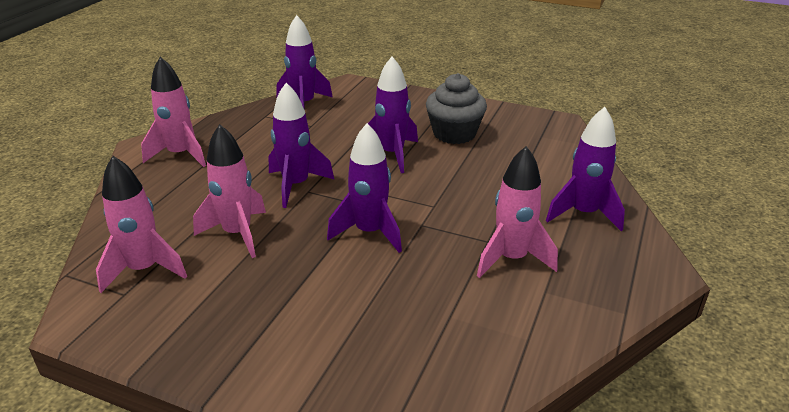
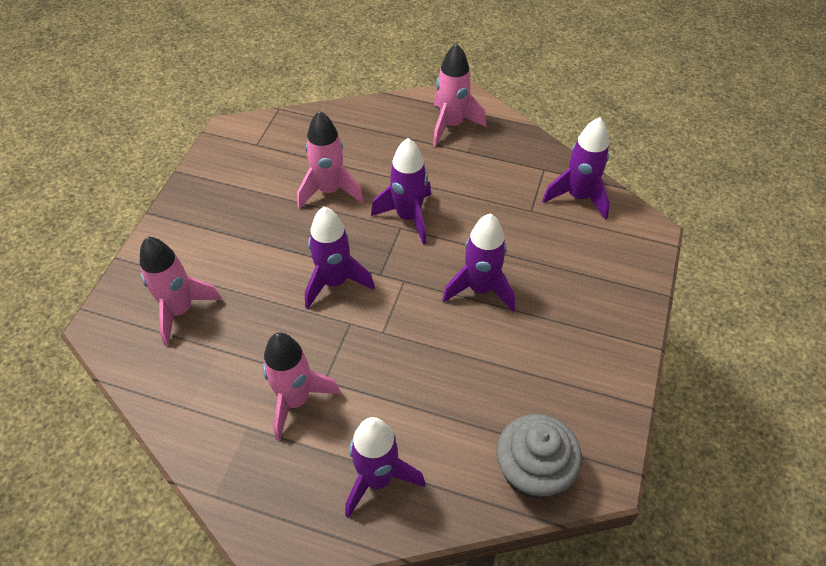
camera: 85 degrees right, 20 degrees up
(144, 270) = (283, 147): pink rocket -> pink rocket (180, 310)
(454, 133) = (541, 348): grey cupcake -> grey cupcake (533, 471)

